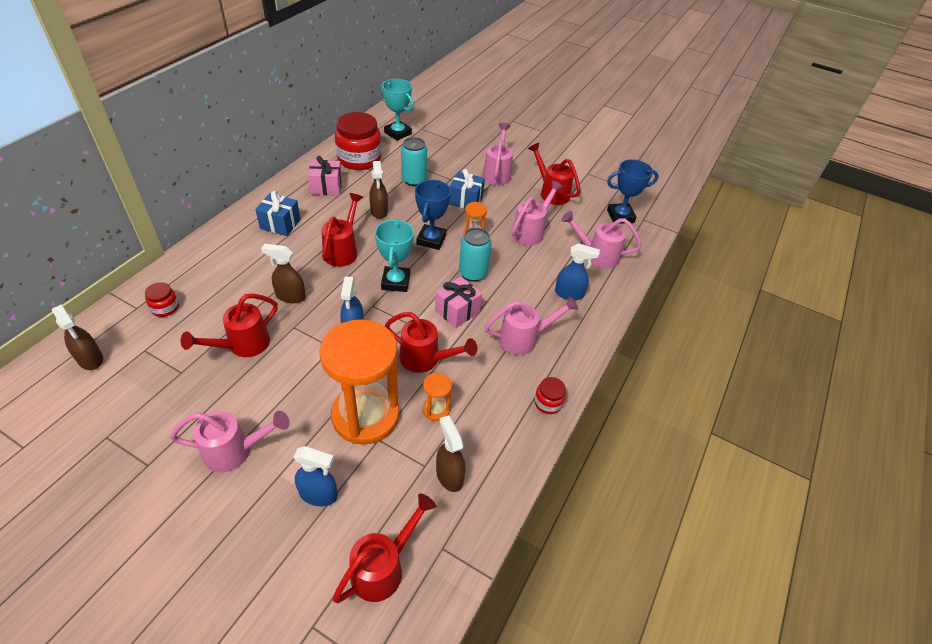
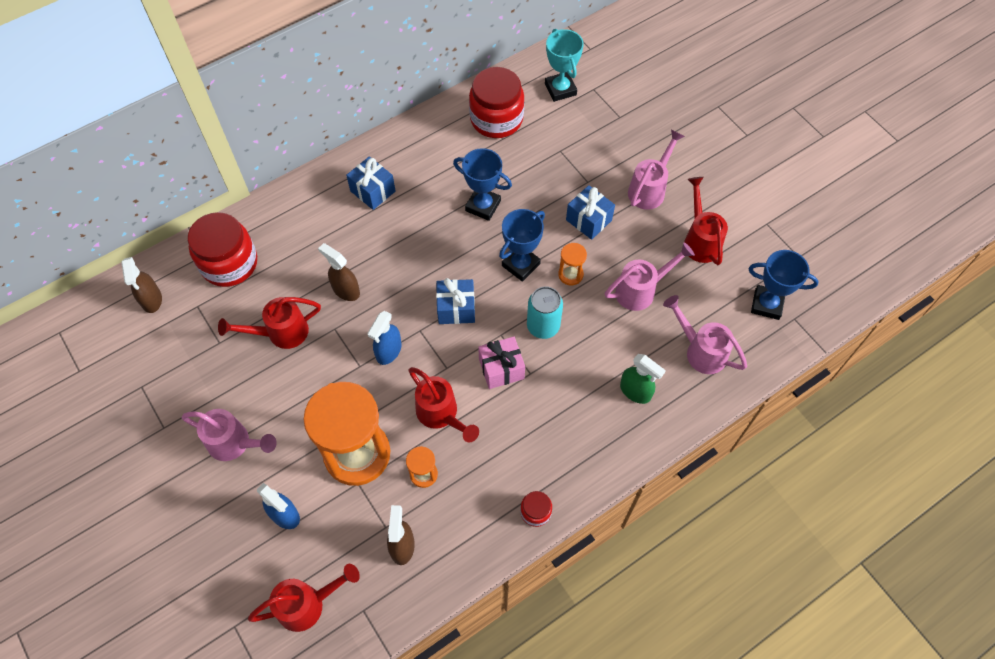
camera: 30 degrees right, 15 degrees up
(165, 308) = (229, 263): red jar -> red jar, size x2.15
(326, 187) = (442, 152): pink gift -> none
(343, 250) = (421, 248): red watering can -> none
(379, 211) = (483, 206): brown spray bottle -> blue trophy
(395, 282) = (456, 308): turquoise trophy -> blue gift
(414, 180) = (543, 171): turquoise can -> none
(524, 339) = (553, 429): pink watering can -> none
(569, 294) = (635, 391): blue spray bottle -> green spray bottle

